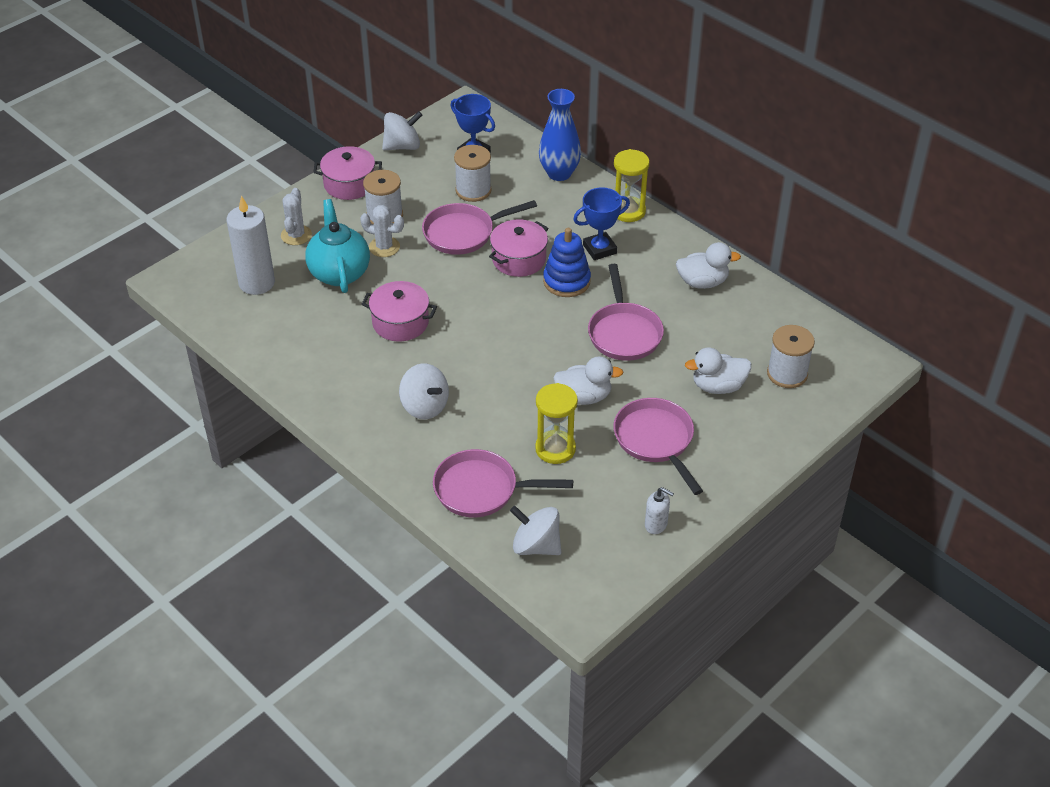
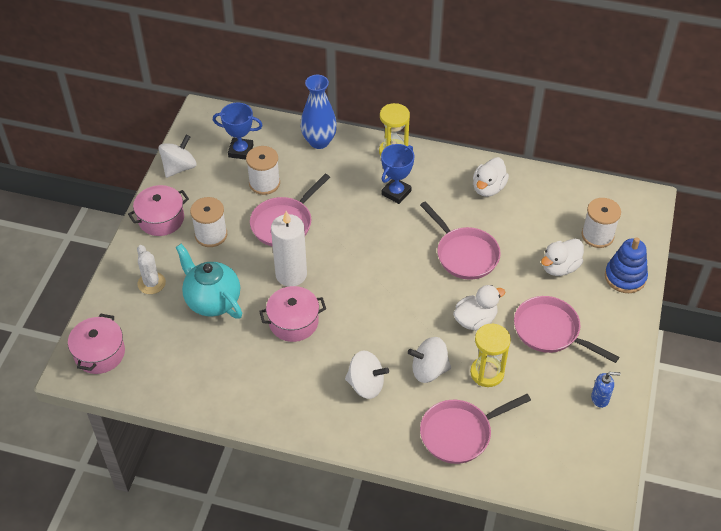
camera: 30 degrees left, 5 degrees up
(257, 283) = (151, 340): white candle -> white candle (291, 274)
(384, 247) = (231, 262): white cactus -> none
(519, 259) = (343, 227): pink pot -> pink pot (99, 353)
(536, 546) = (532, 459): white spinning top -> white spinning top (429, 370)
(566, 281) = (392, 230): blue stacking toy -> blue stacking toy (625, 277)
(656, 525) = (600, 398): white soap dispenser -> blue soap dispenser
(702, 282) = (488, 188): white duck -> white duck turned 150 degrees clockwise

